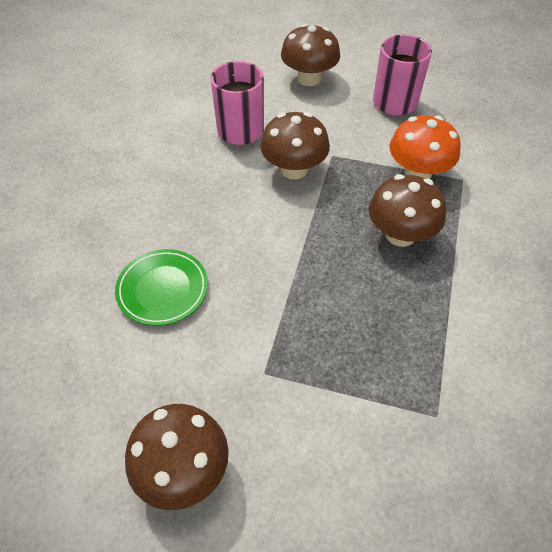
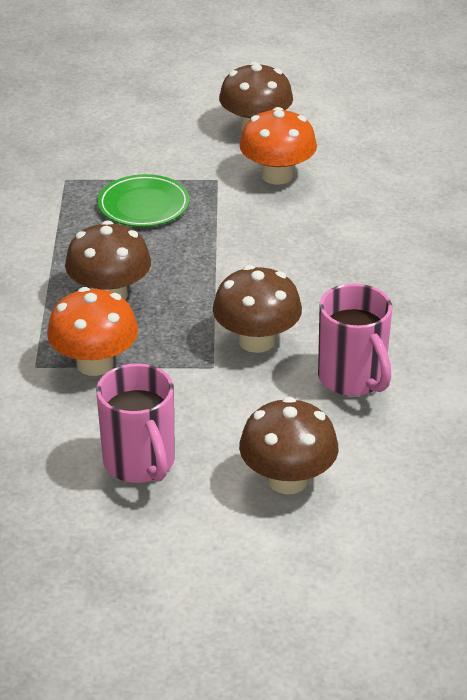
camera: 165 degrees right, 15 degrees down
(163, 289) = (341, 213): green plate -> green plate (143, 205)
(197, 364) = (277, 175): none -> orange mushroom

